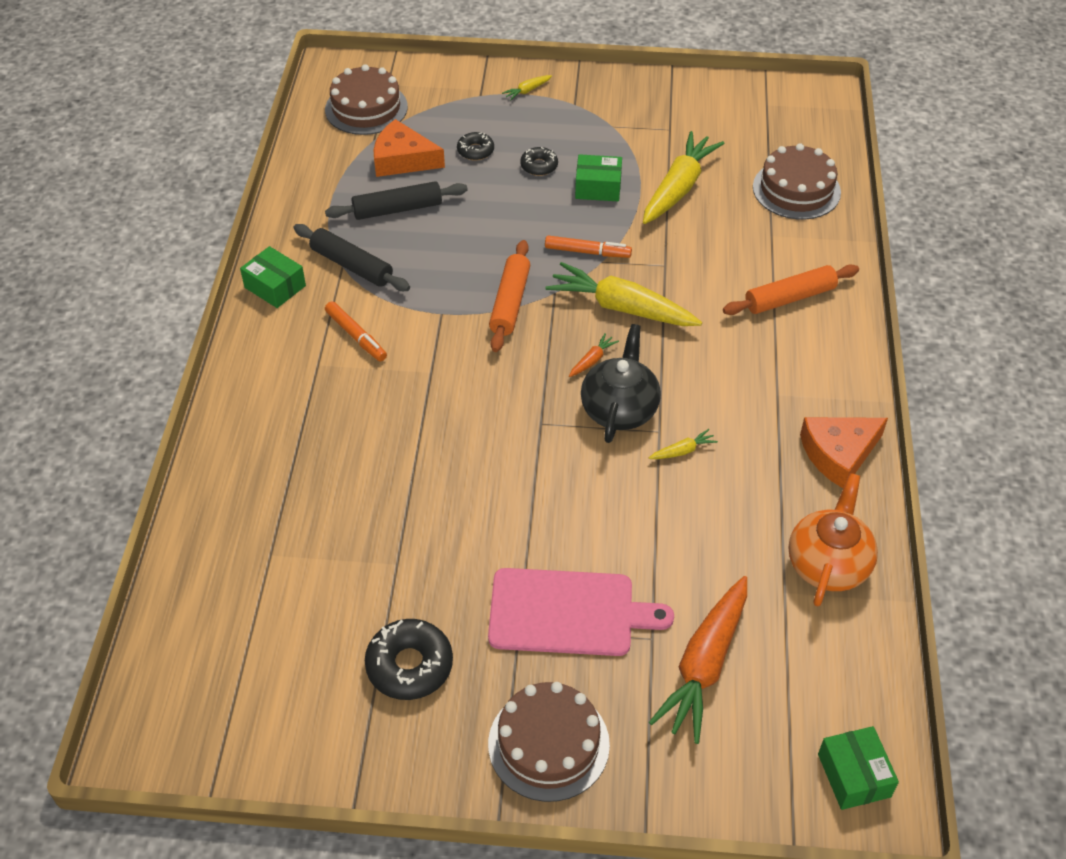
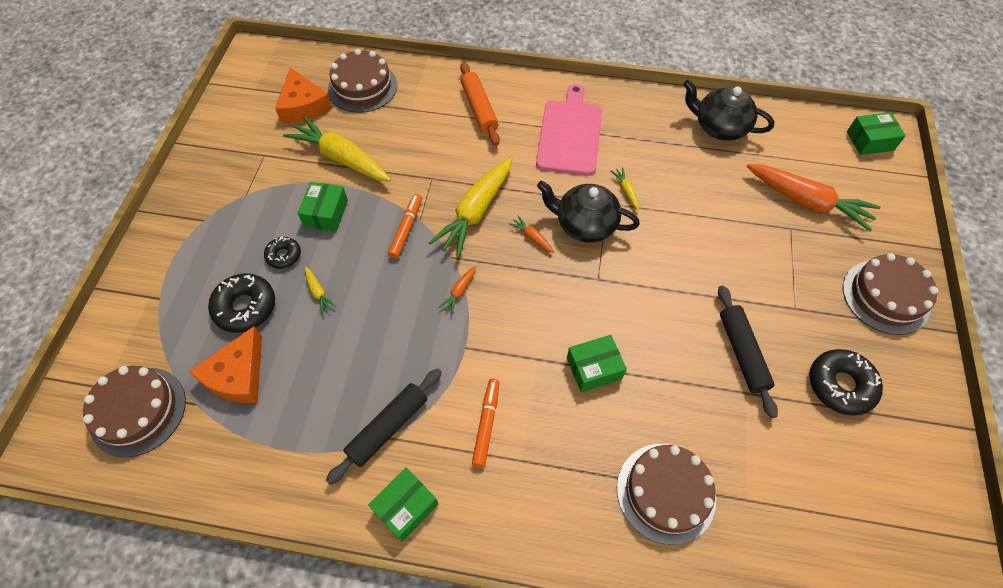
camera: 85 degrees left, 10 degrees up
(281, 482) = (666, 492): none -> brown cake
(356, 336) = (486, 424): orange marker -> orange marker turned 45 degrees counterclockwise
(397, 209) = (313, 382): black rolling pin -> black rolling pin (742, 353)
(422, 421) = (594, 368): none -> green box
(475, 151) = (245, 307): black donut -> black donut, size x1.70
(510, 303) = (459, 291): orange rolling pin -> orange carrot
(527, 91) = (168, 257): yellow carrot -> yellow carrot (318, 292)
(568, 613) = (777, 275): pink cutting board -> pink cutting board (570, 134)
(828, 564) = (719, 127): orange teapot -> black teapot
(838, 454) = (628, 107): orange cheese -> orange cheese (303, 105)

